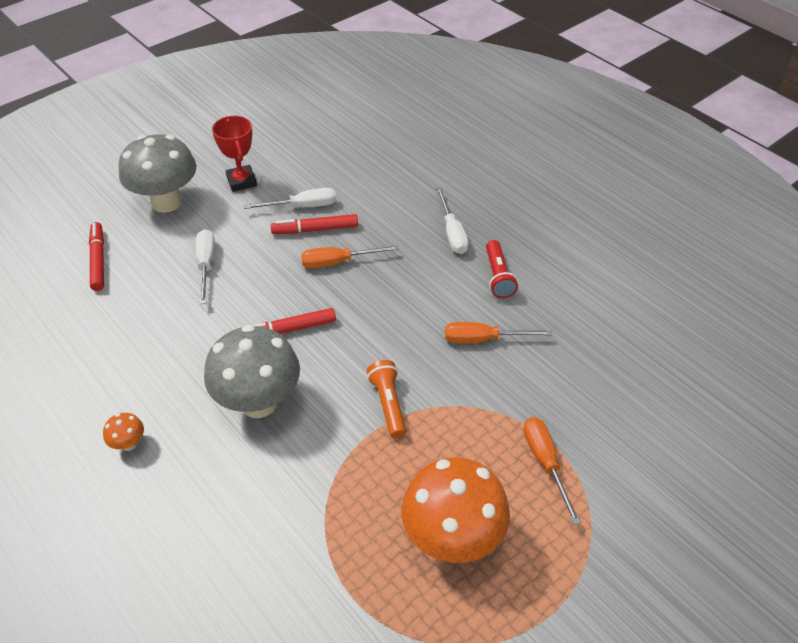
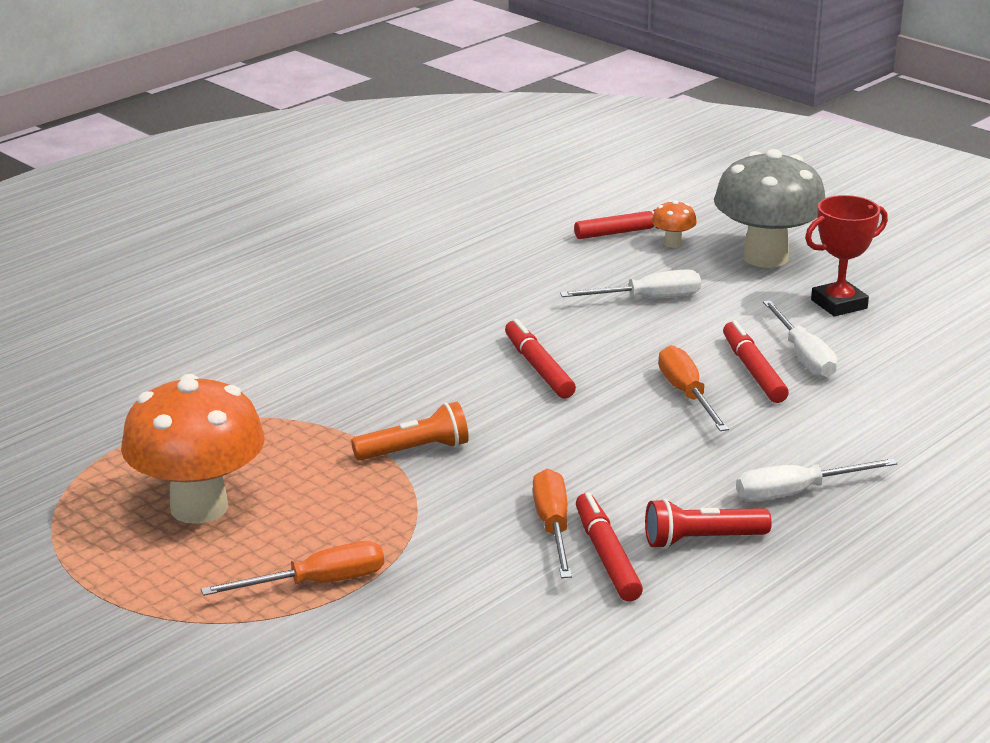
camera: 85 degrees right, 20 degrees down
(129, 444) = (341, 289): orange mushroom -> orange mushroom (673, 243)
(259, 402) = (409, 359): grey mushroom -> none
(514, 318) = (606, 556): none -> red marker

